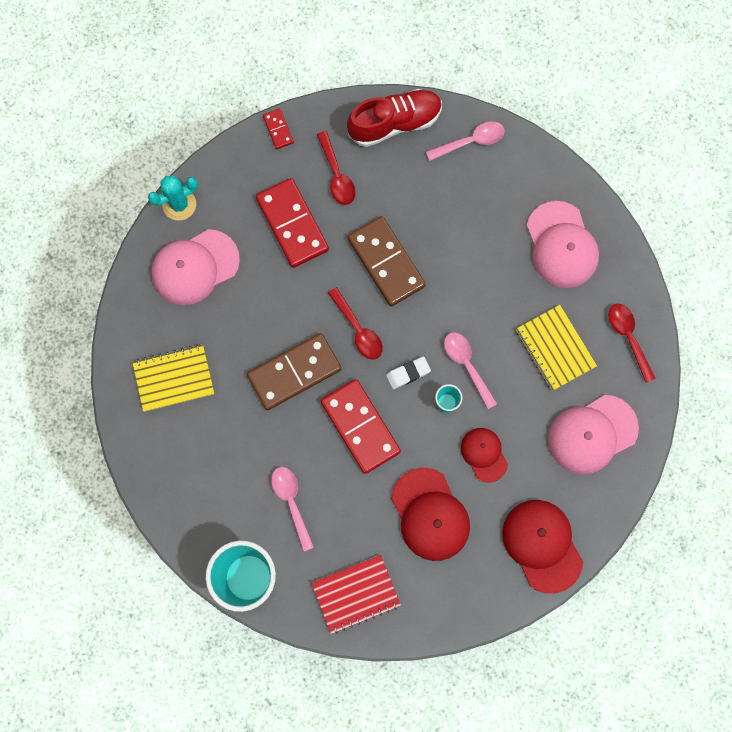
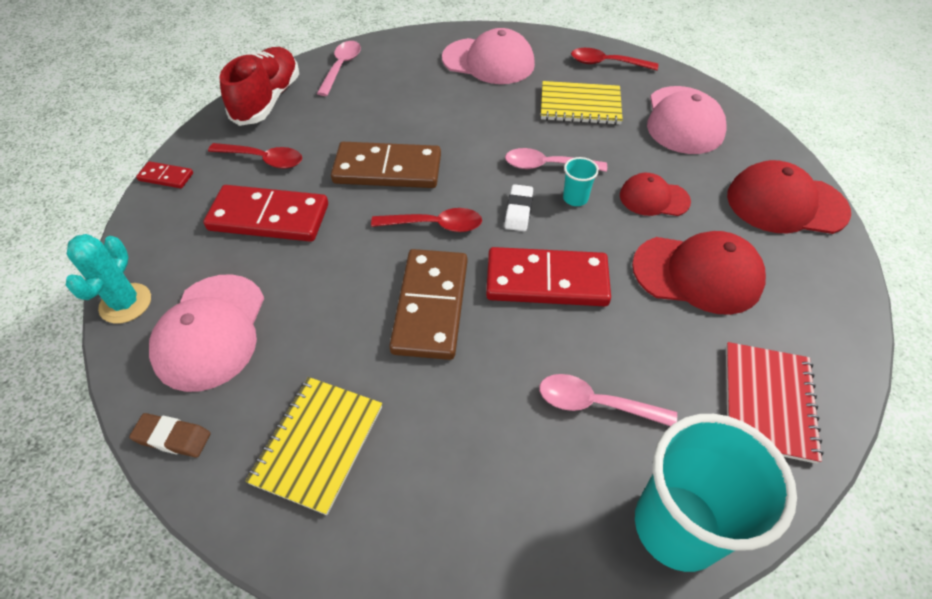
camera: 55 degrees left, 25 degrees down
(129, 306) = (173, 438): none -> brown eraser

